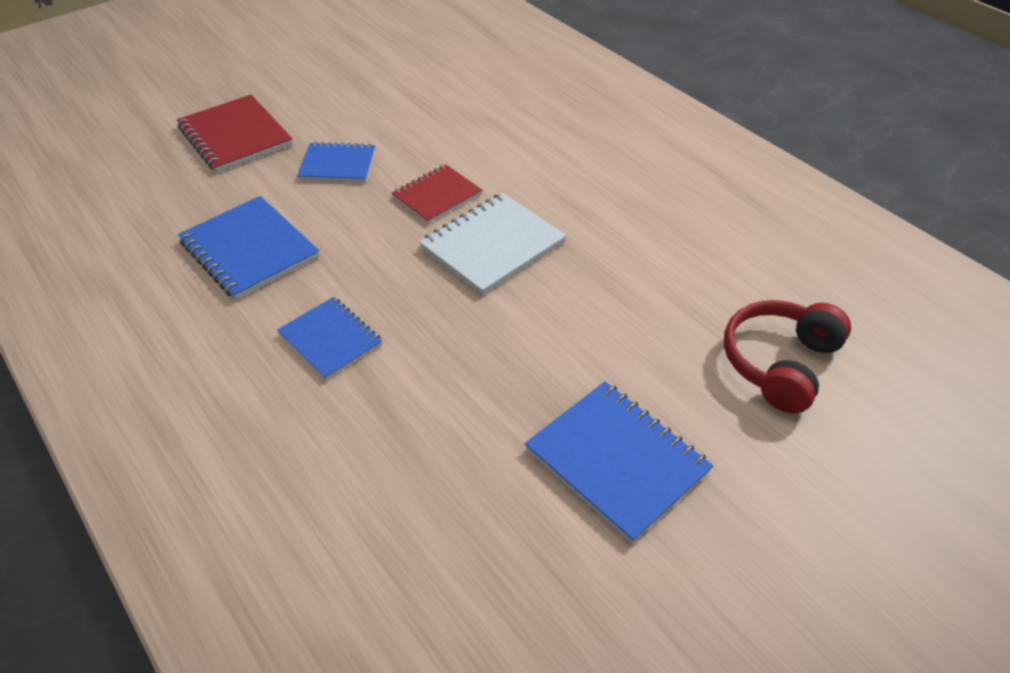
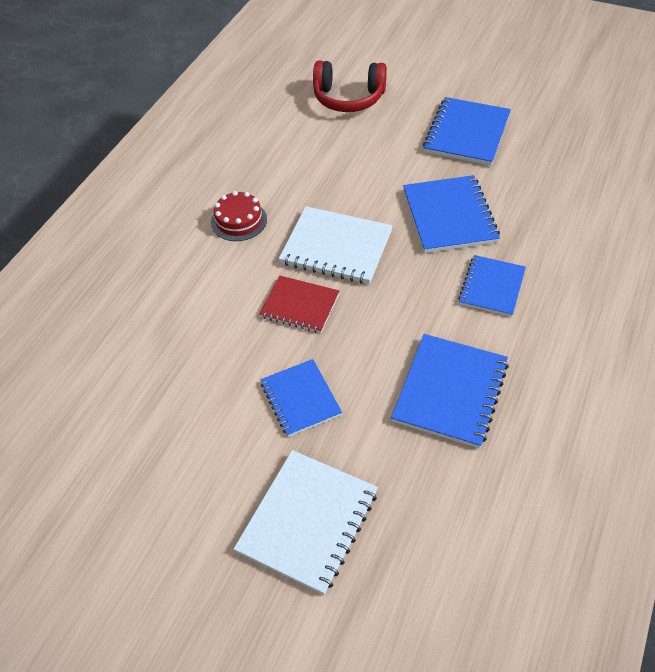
camera: 115 degrees left, 5 degrees up
(235, 136) = (308, 522): red notebook -> white notebook
(465, 357) = (449, 216): none -> blue notebook
(588, 193) = (239, 221): none -> red cake

